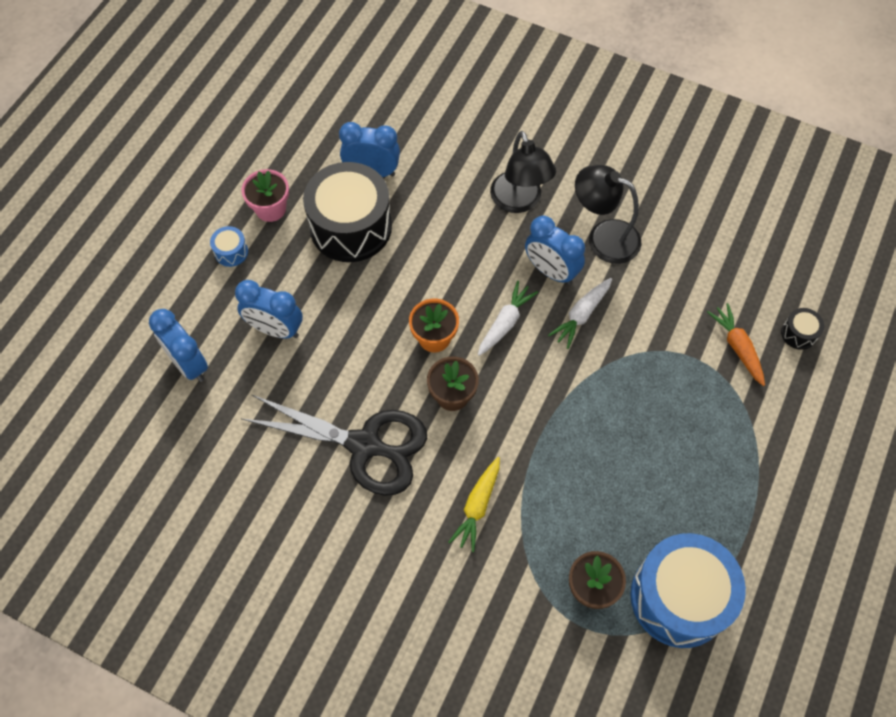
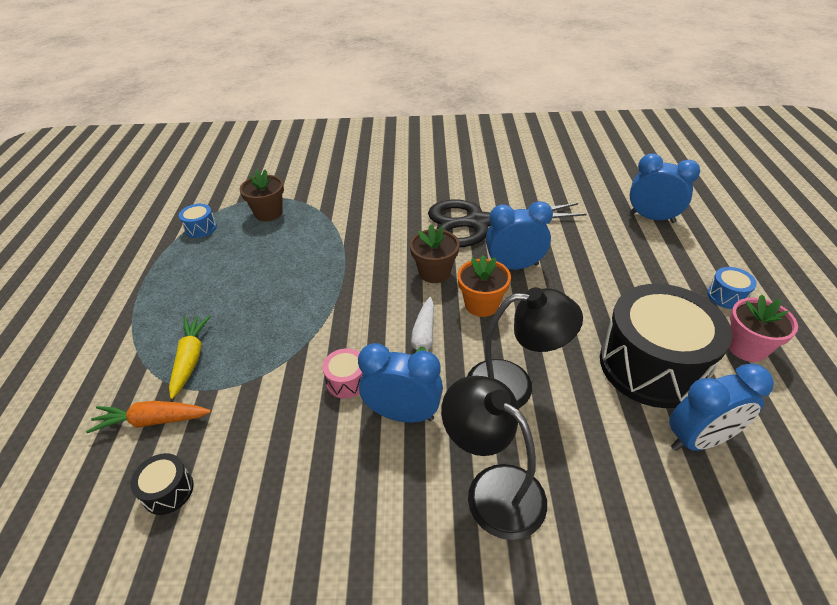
camera: 155 degrees right, 20 degrees down
(275, 329) = (618, 259): blue clock -> blue clock (514, 266)
(477, 506) = (371, 222): yellow carrot -> yellow carrot (191, 359)
(581, 315) = (347, 381): white carrot -> pink drum
(603, 237) = (356, 488): black lamp -> black lamp (514, 385)
(679, 598) = (201, 228): blue drum -> blue drum, size x0.41
(737, 347) = (152, 420): orange carrot -> orange carrot turned 135 degrees clockwise
(798, 333) = (67, 469): black drum -> black drum (168, 491)

